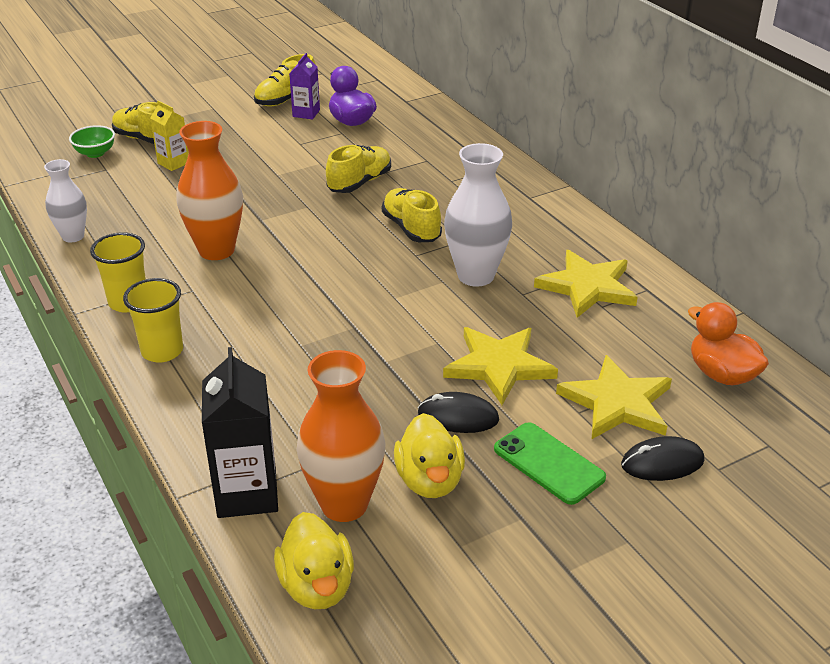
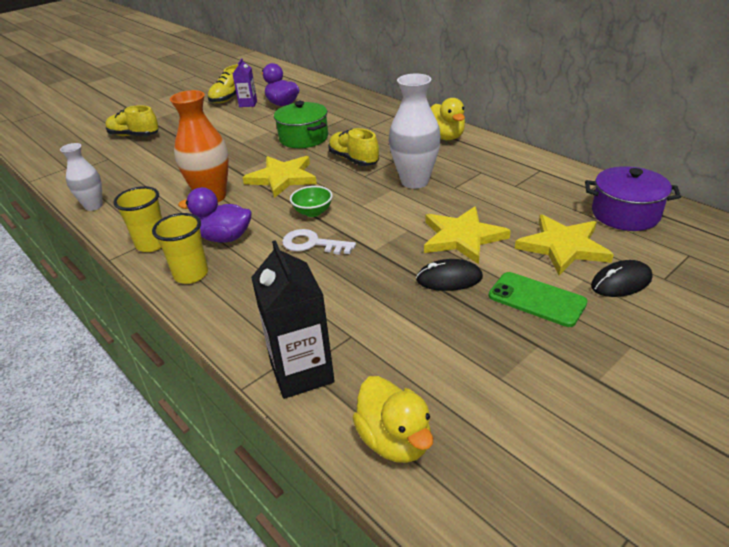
camera: 10 degrees left, 0 degrees up
(95, 153) = (97, 150): green bowl -> green bowl (313, 212)
(174, 163) = (160, 147): yellow carton -> none
(214, 310) = (224, 238): none -> purple duck
(315, 339) = (312, 244): none -> white key
(344, 504) = (388, 364): orange vase -> none
(359, 183) = (303, 138): yellow shoe -> green pot
(430, 480) = (450, 331): yellow duck -> yellow duck (445, 137)
(587, 287) = (498, 175): yellow star -> yellow star (282, 178)
(721, 374) = (625, 214): orange duck -> purple pot

